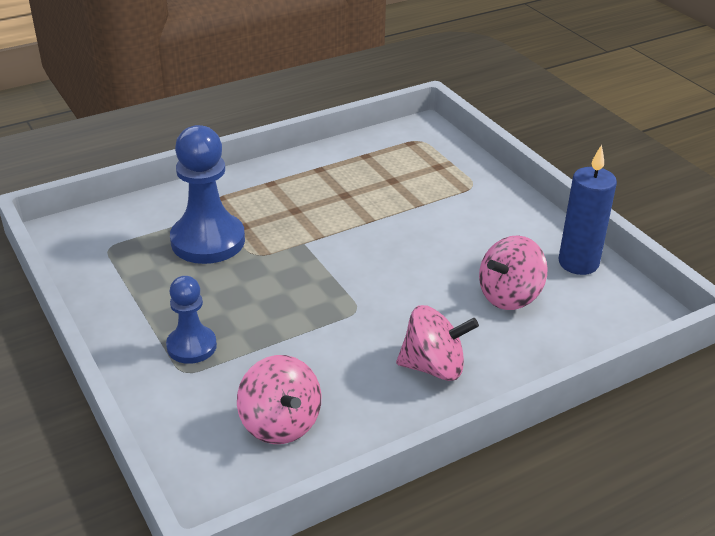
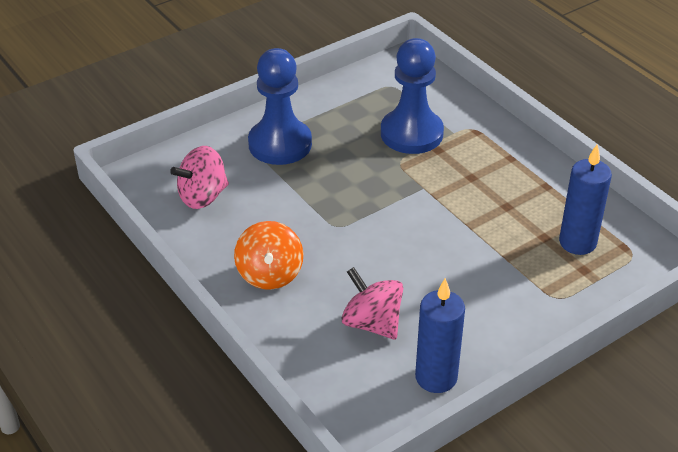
camera: 85 degrees right, 5 degrees up
(191, 346) = (280, 144): blue pawn -> blue pawn, size x1.70
(402, 164) = (577, 242): none -> blue candle
(433, 367) = (270, 274): pink spinning top -> orange spinning top

